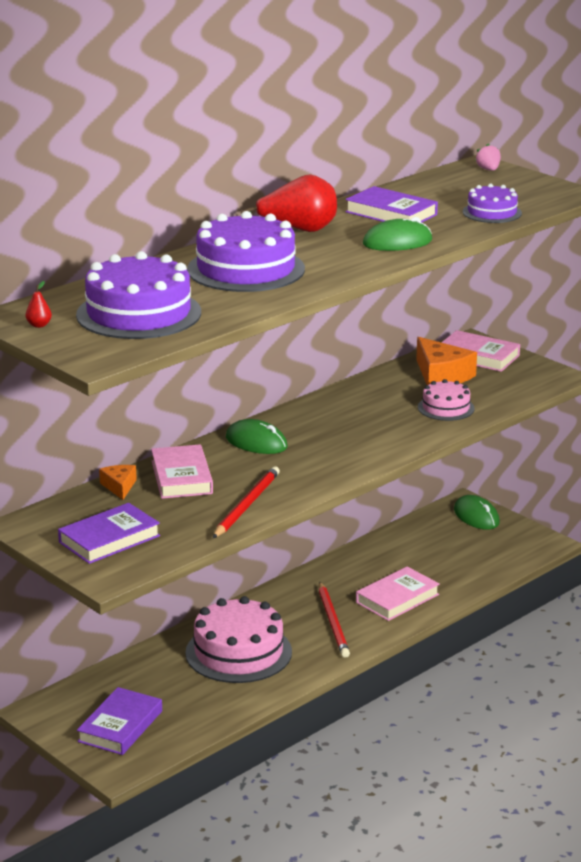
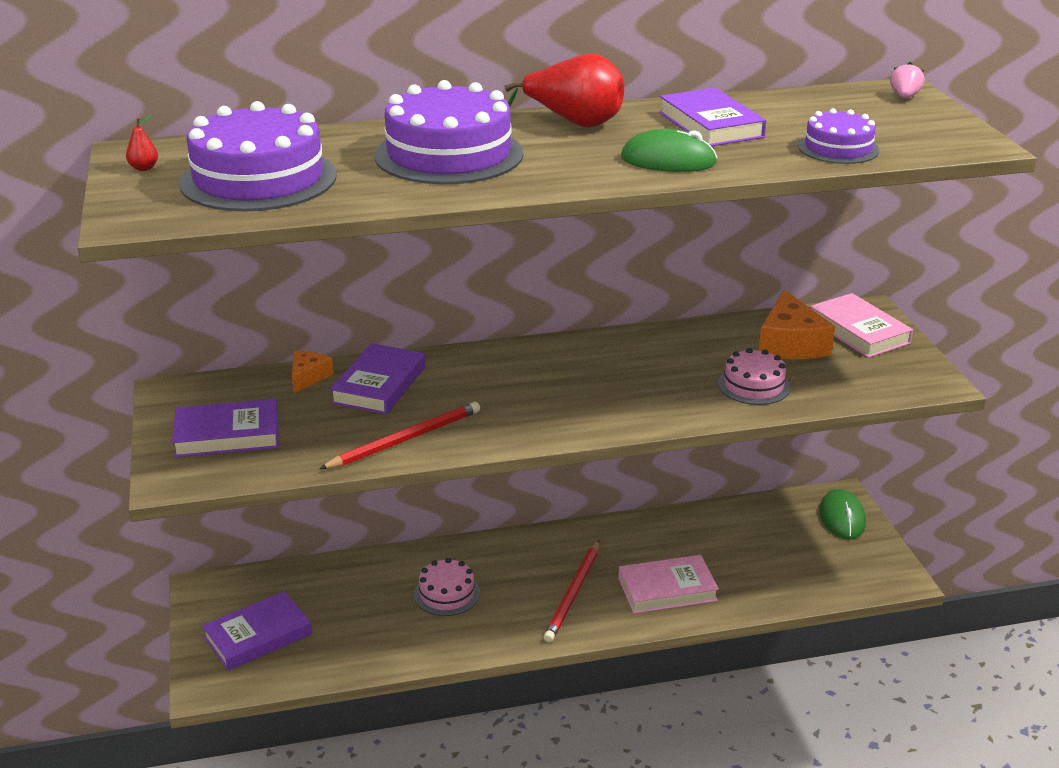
camera: 30 degrees right, 5 degrees up
(181, 477) = (379, 385): pink book -> purple book
(238, 652) = (447, 593): pink cake -> pink cake, size x0.54
(256, 442) = (500, 367): green mouse -> none

